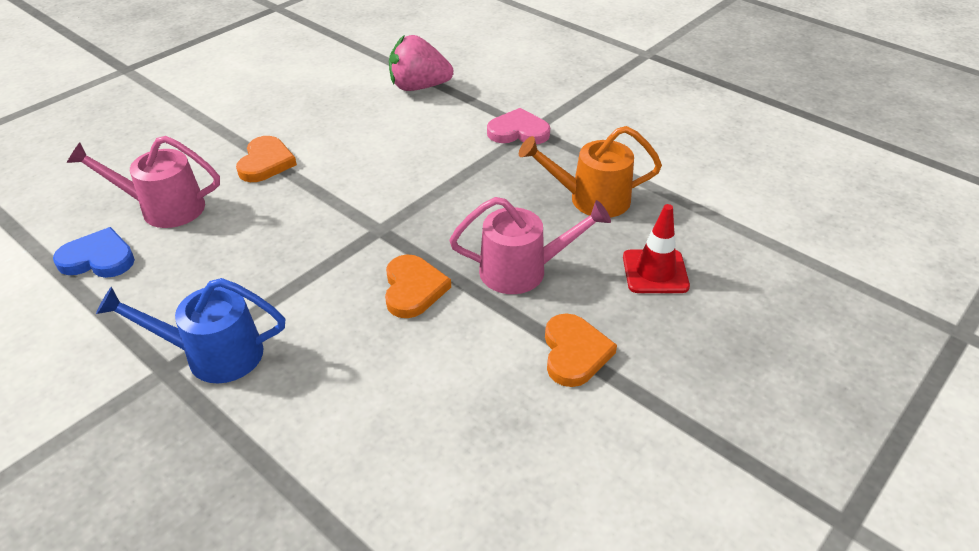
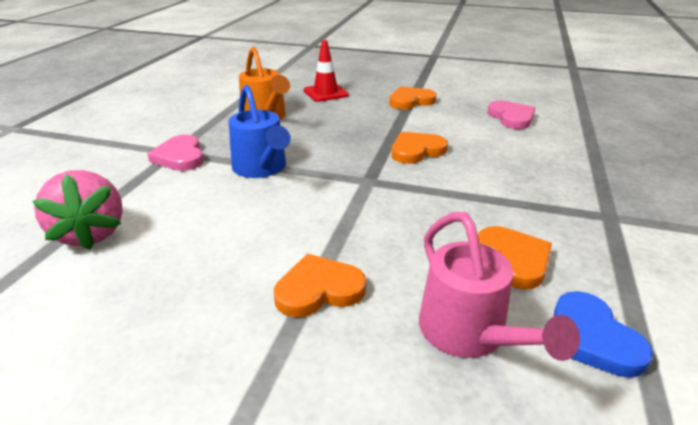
camera: 115 degrees left, 10 degrees down
(193, 264) = (513, 259): none -> orange heart
(213, 355) = (569, 202): blue watering can -> blue watering can (262, 168)
(438, 446) = (511, 117): none -> pink heart
(523, 270) = (360, 123): pink watering can -> none

